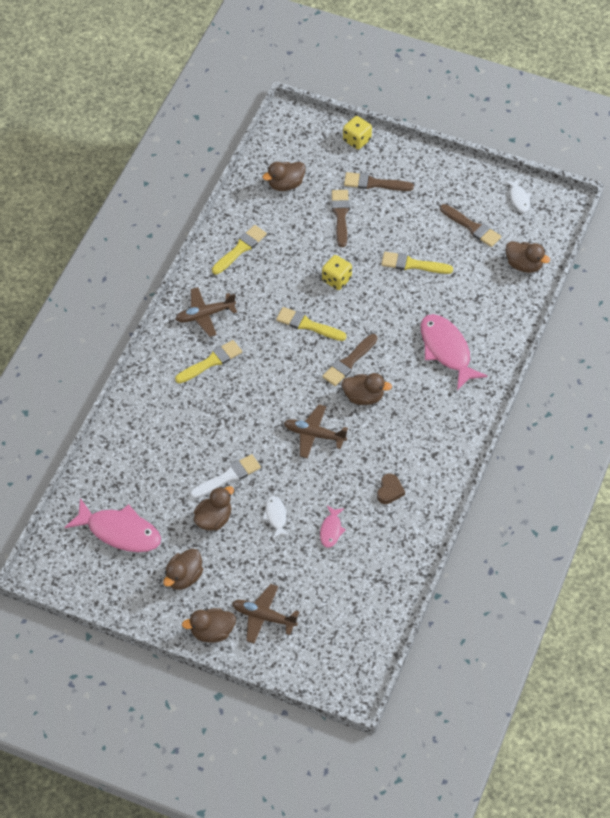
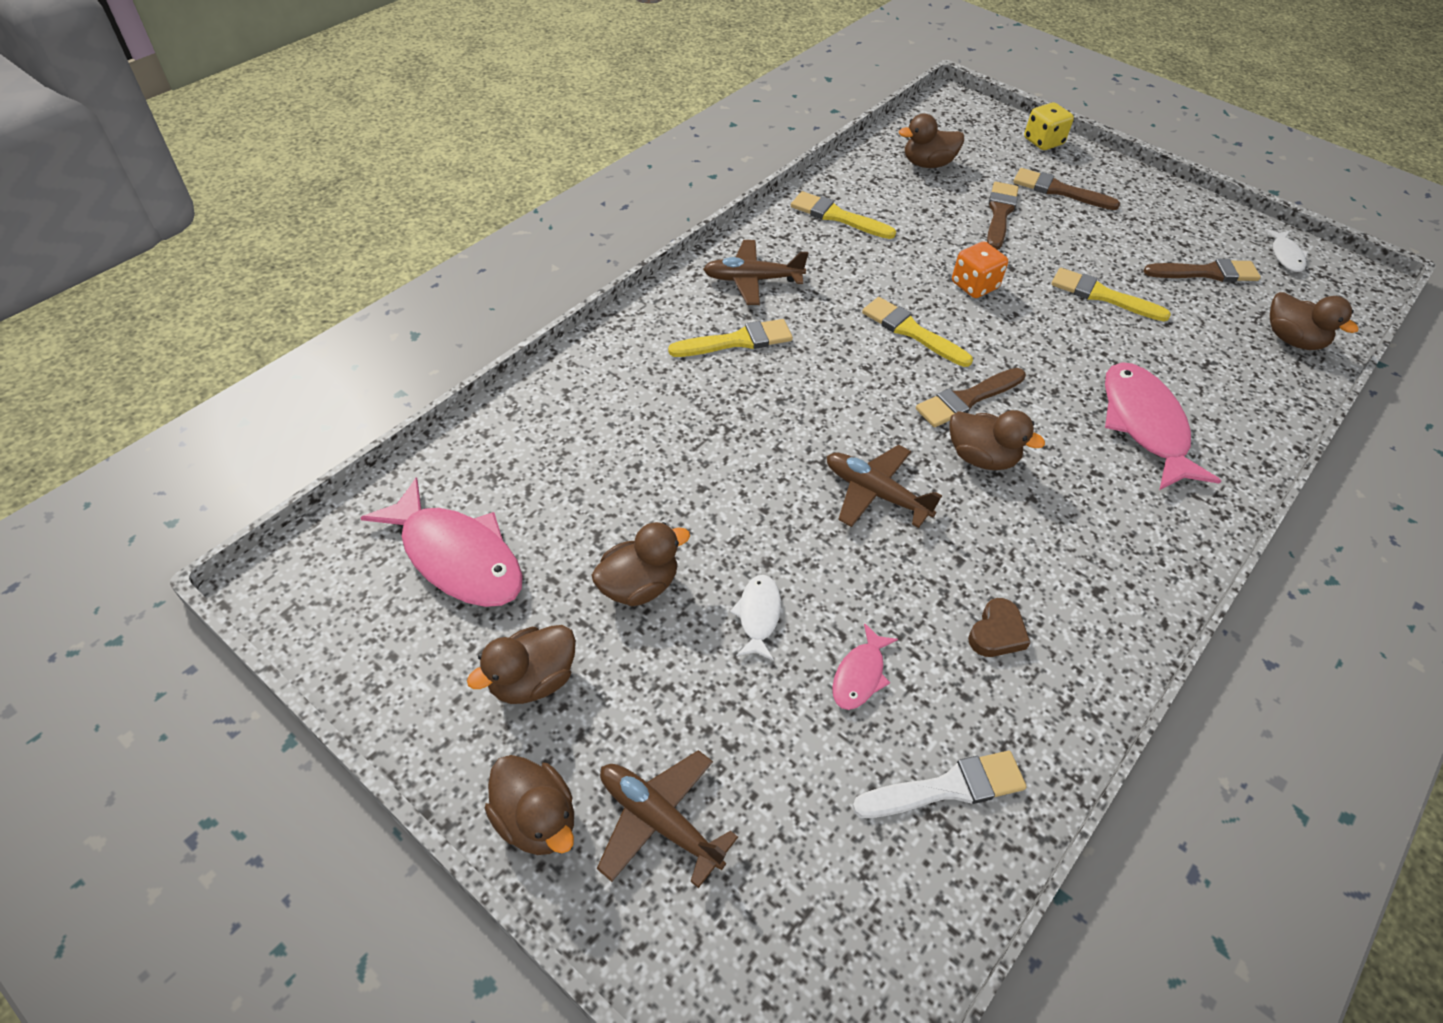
camera: 15 degrees right, 5 degrees down
(212, 632) = (536, 819): brown duck -> brown duck turned 135 degrees counterclockwise
(228, 476) = (696, 519): white brush -> white brush (947, 787)
(240, 249) = (837, 216): yellow brush -> yellow brush turned 120 degrees counterclockwise
(336, 279) = (974, 286): yellow dice -> orange dice
(472, 227) = (1206, 273): brown brush -> brown brush turned 60 degrees counterclockwise

